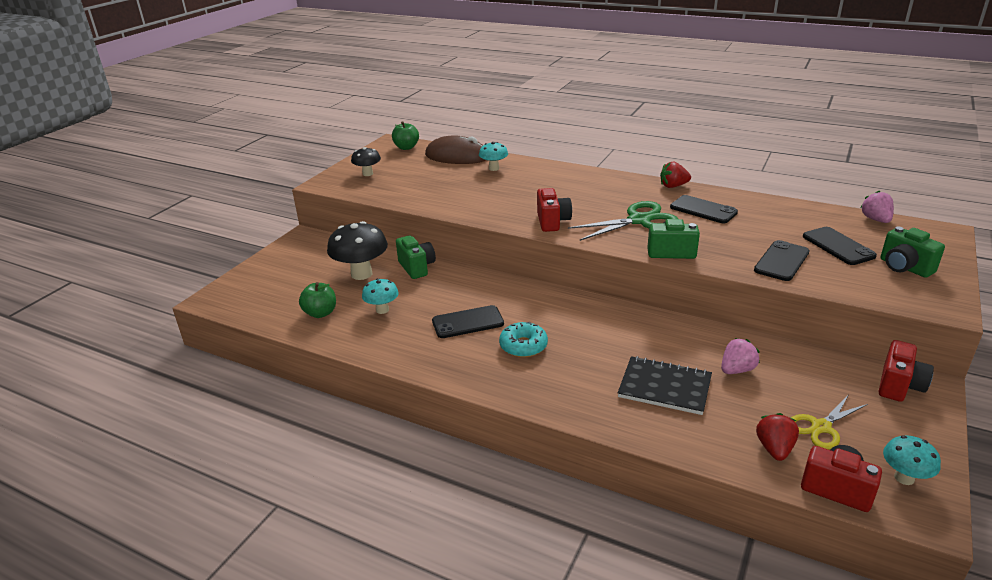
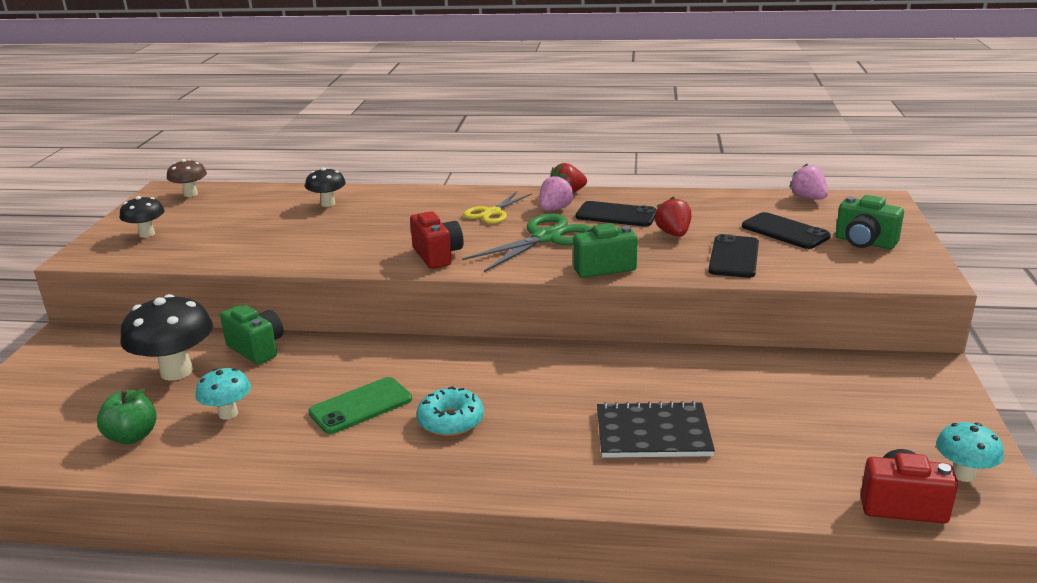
camera: 20 degrees left, 5 degrees down
(406, 147) = (190, 194): green apple -> brown mushroom
(457, 156) = (269, 196): brown mouse -> none
(468, 322) = (361, 406): black phone -> green phone
(494, 168) = (328, 204): turquoise mushroom -> black mushroom
(737, 370) = (726, 394): pink strawberry -> pink strawberry (555, 209)
(774, 449) = (813, 476): red strawberry -> red strawberry (673, 234)
(821, 427) = (850, 439): yellow scissors -> yellow scissors (492, 213)
(899, 386) = (906, 375): red camera -> none

